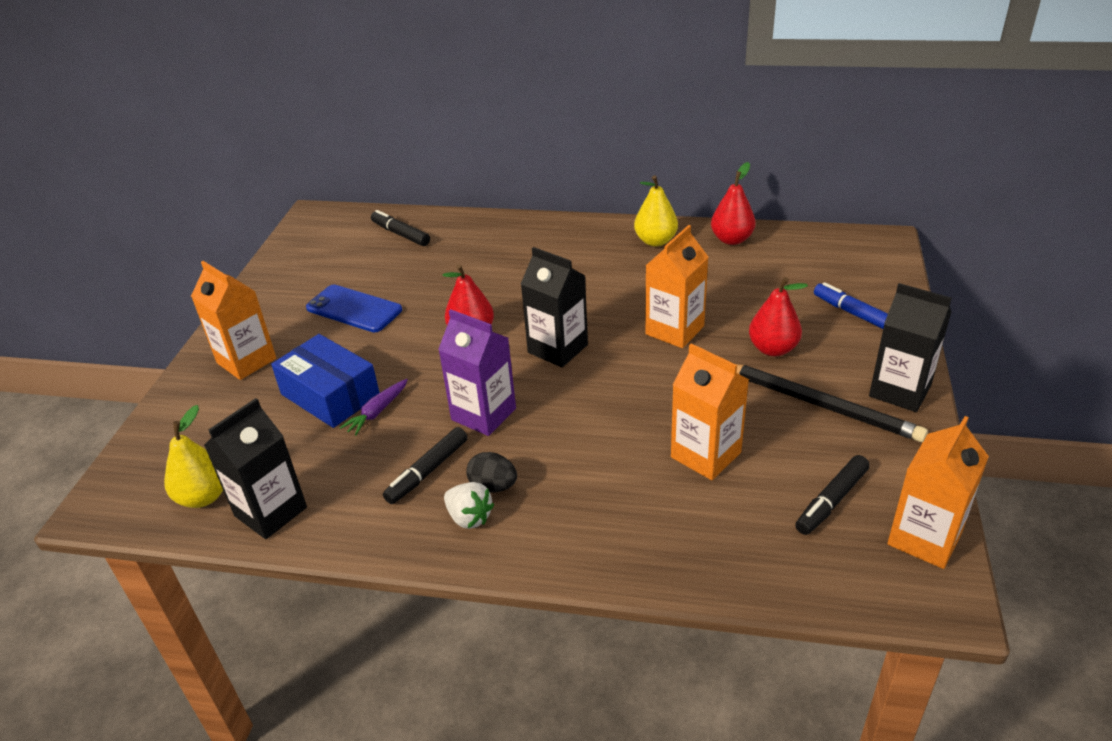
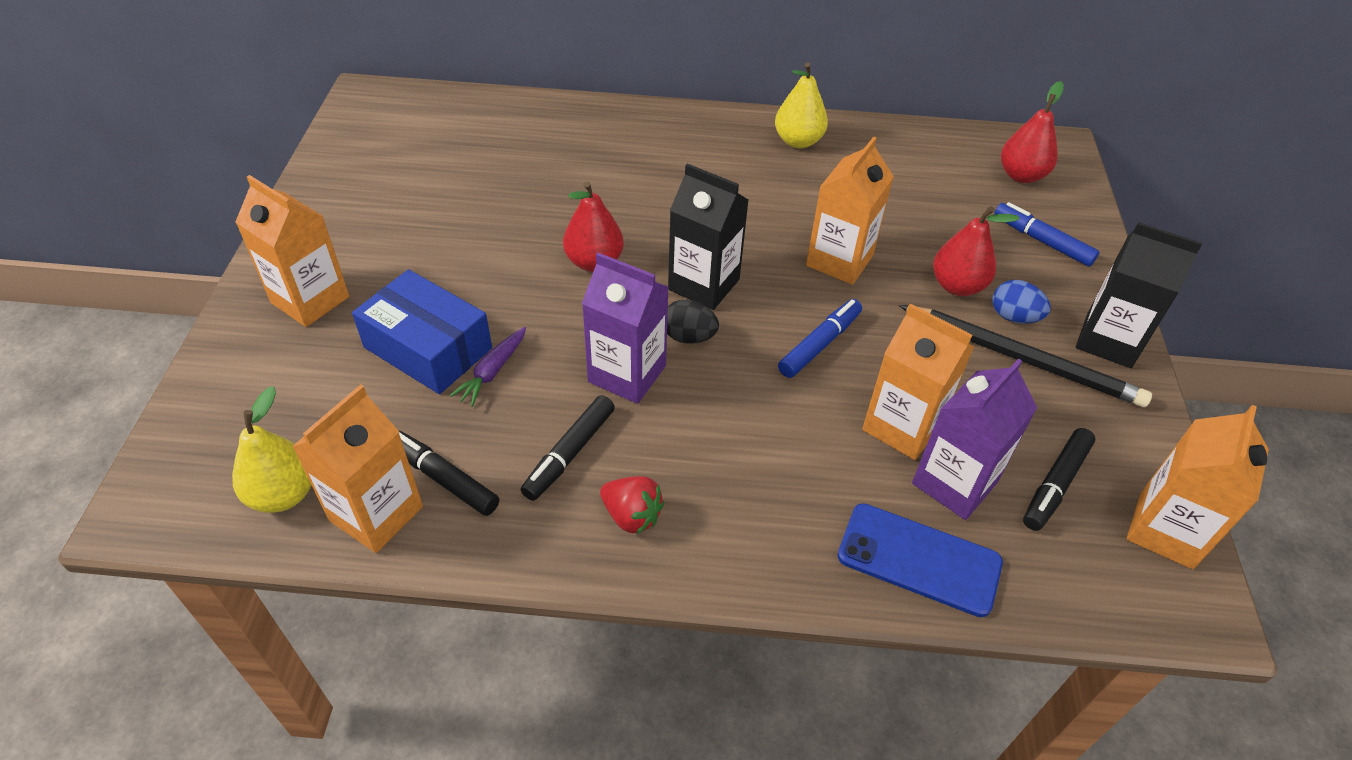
camera: 10 degrees left, 10 degrees up
(270, 511) = (376, 513): black carton -> orange carton
(354, 309) = (439, 228): blue phone -> blue phone (919, 559)
(400, 234) = (483, 124): black marker -> black marker (443, 478)
(469, 517) = (632, 516): white strawberry -> red strawberry
(493, 486) = (654, 472): black egg -> black egg (688, 337)
(646, 393) = (819, 344): none -> blue marker
(731, 239) = (887, 141): red pear -> red pear (1021, 175)
(743, 498) = (954, 482): none -> purple carton
(818, 372) = (1014, 317): none -> blue egg

